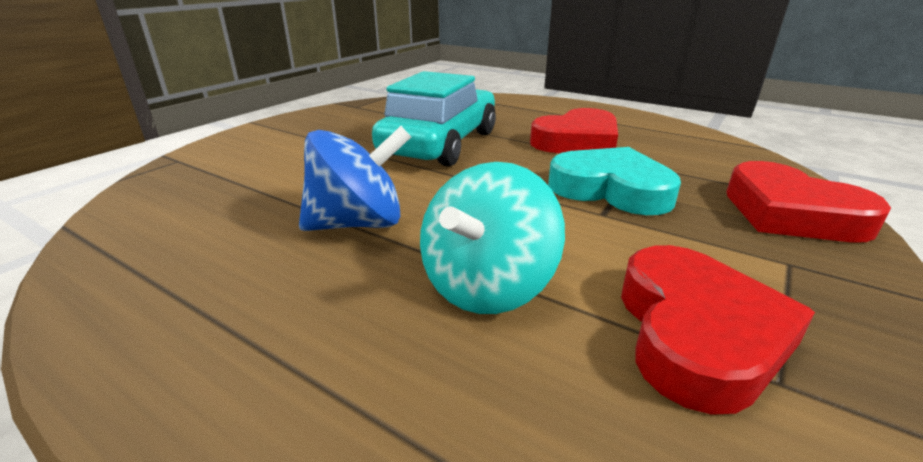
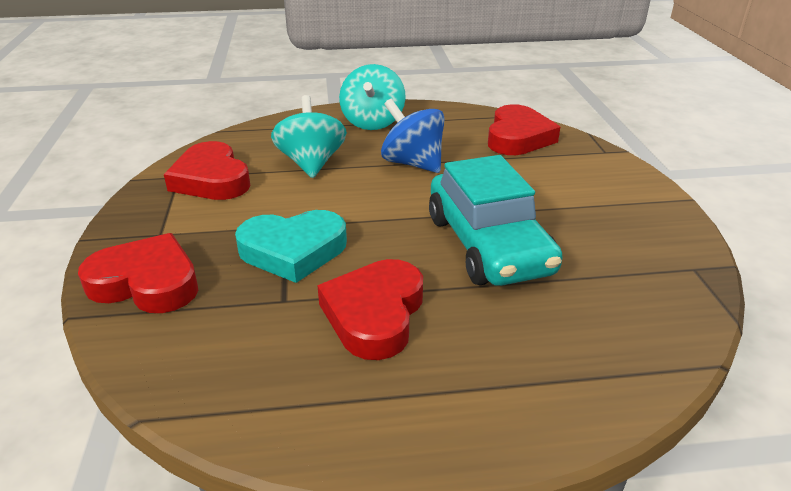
camera: 140 degrees right, 5 degrees up
(181, 203) = (518, 137): none -> red heart
(244, 338) = (373, 122): none -> turquoise spinning top
(358, 223) = (412, 163): blue spinning top -> blue spinning top turned 105 degrees clockwise

